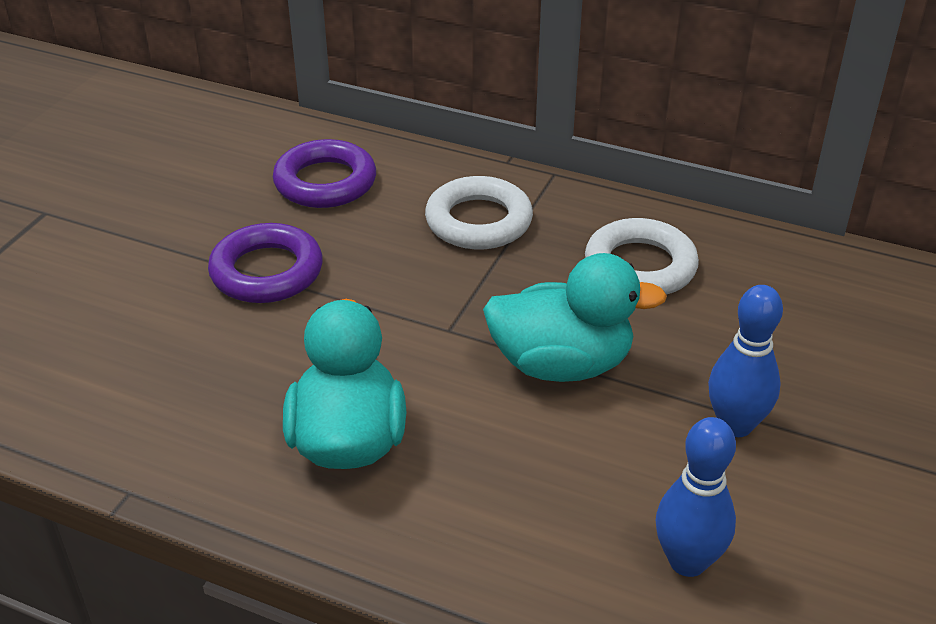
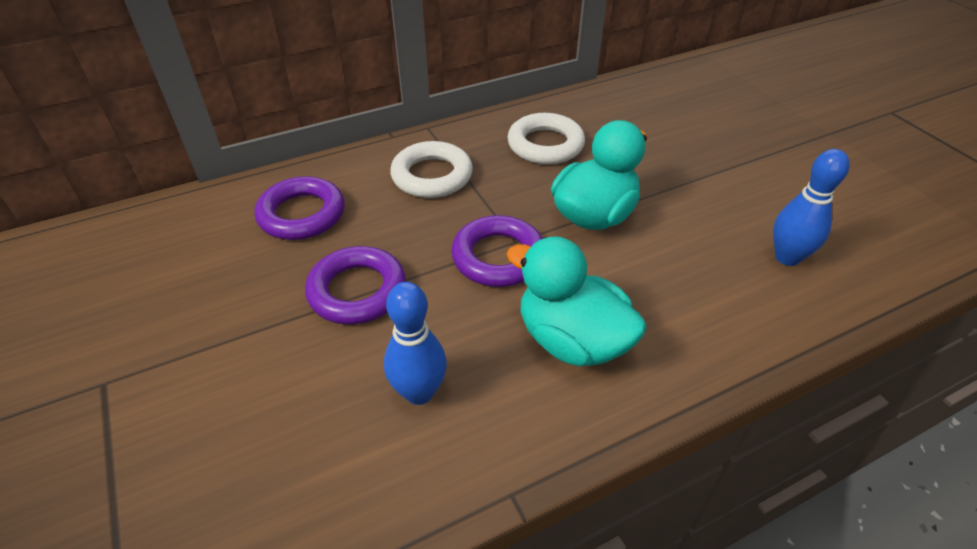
camera: 50 degrees left, 5 degrees up
(410, 331) = (498, 257): none -> purple ring
(735, 425) = (700, 185): blue bowling pin -> blue bowling pin (419, 392)

